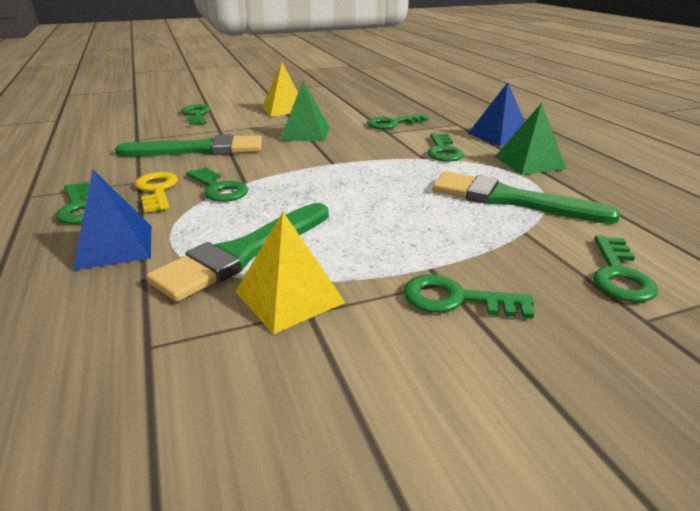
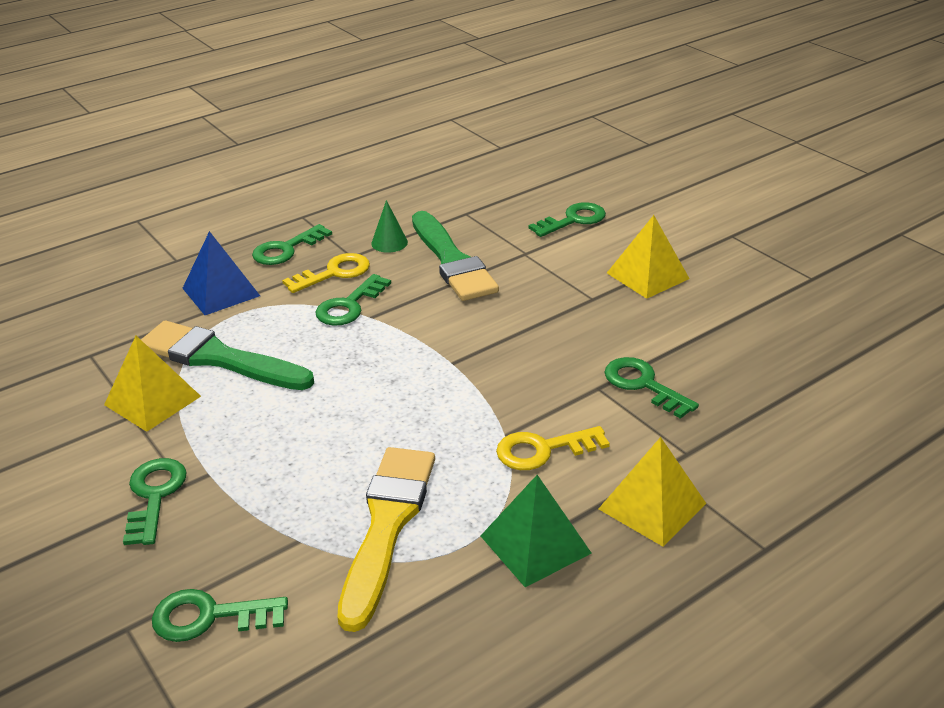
camera: 75 degrees right, 5 degrees up
(139, 166) = (389, 243): none -> green cone
(305, 133) = (550, 317): green pyramid -> none
(443, 151) = (542, 450): green key -> yellow key
(499, 135) = (652, 506): blue pyramid -> yellow pyramid
(510, 199) = (387, 525): green brush -> yellow brush

